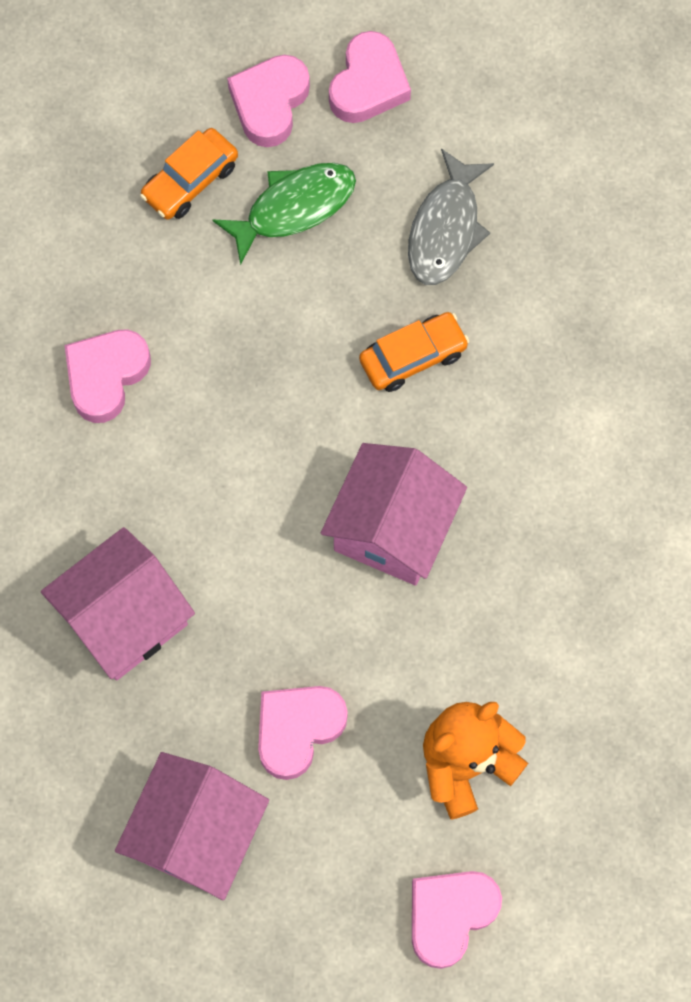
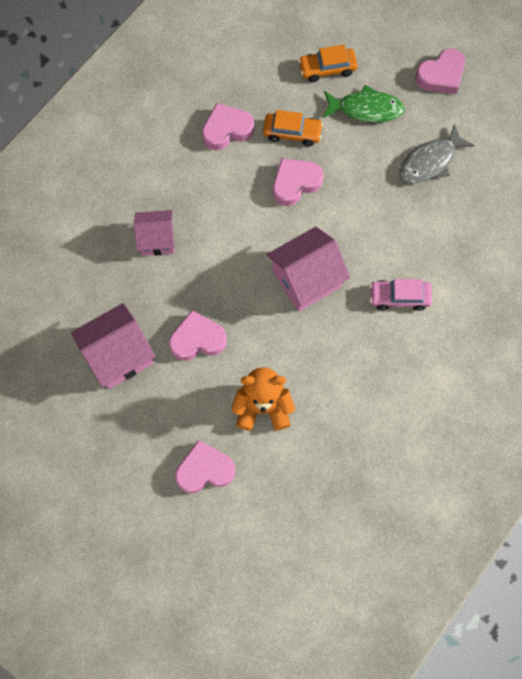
camera: 35 degrees right, 0 degrees up
(124, 618) = (157, 239): pink house -> pink house, size x0.65
(270, 103) = (388, 56): pink heart -> pink heart (295, 183)
(413, 357) = (372, 209): orange car -> orange car (292, 133)
(545, 466) = (399, 297): none -> pink car

